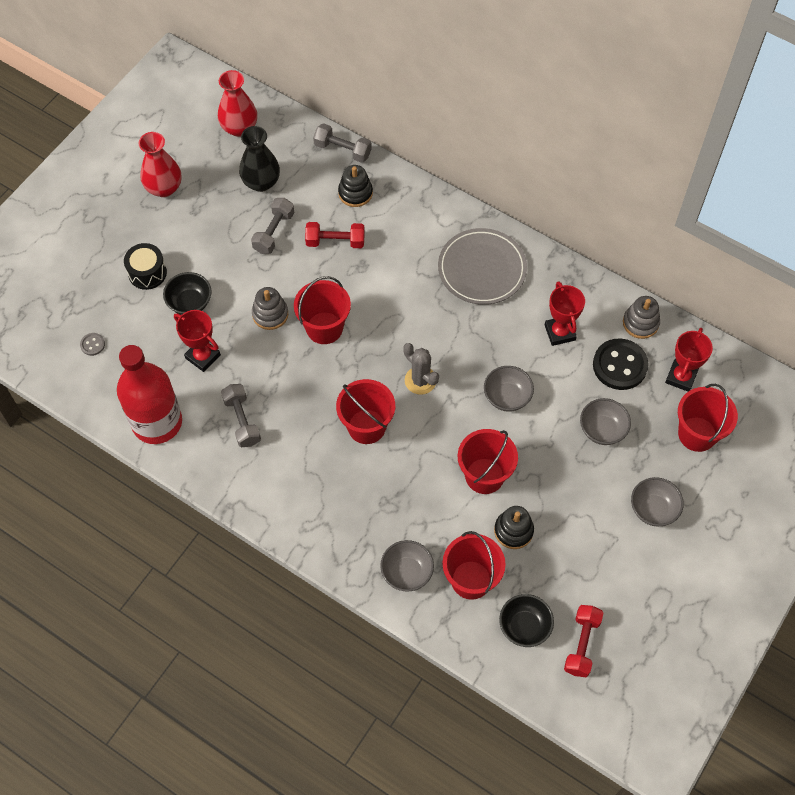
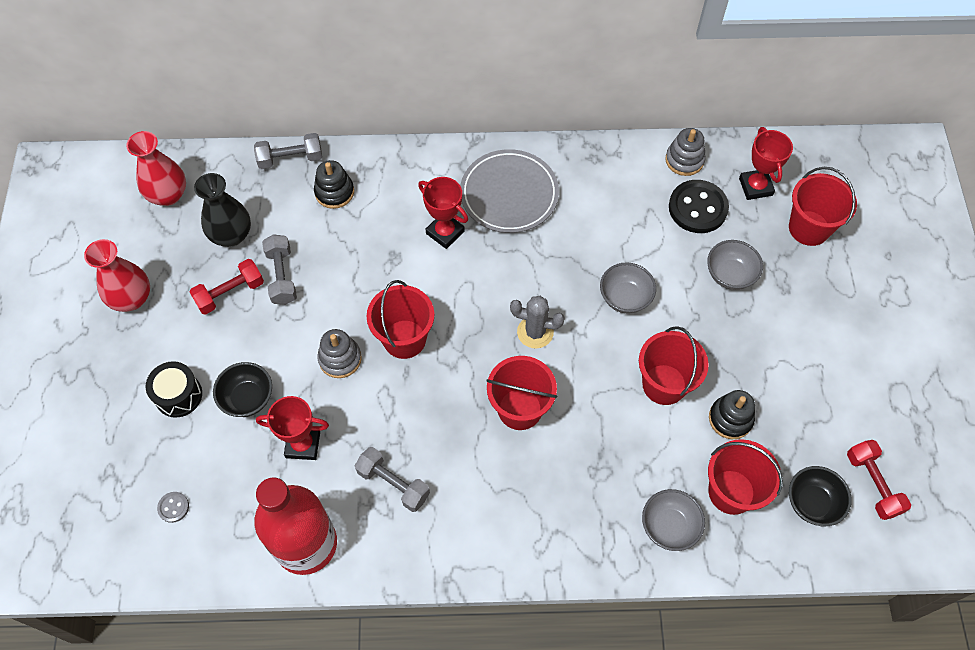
camera: 35 degrees left, 0 degrees up
(335, 242) = (350, 249): red dumbbell -> red dumbbell (230, 293)
(560, 332) = (623, 210): red trophy -> red trophy (445, 232)
(653, 509) = (829, 318): grey bowl -> none

